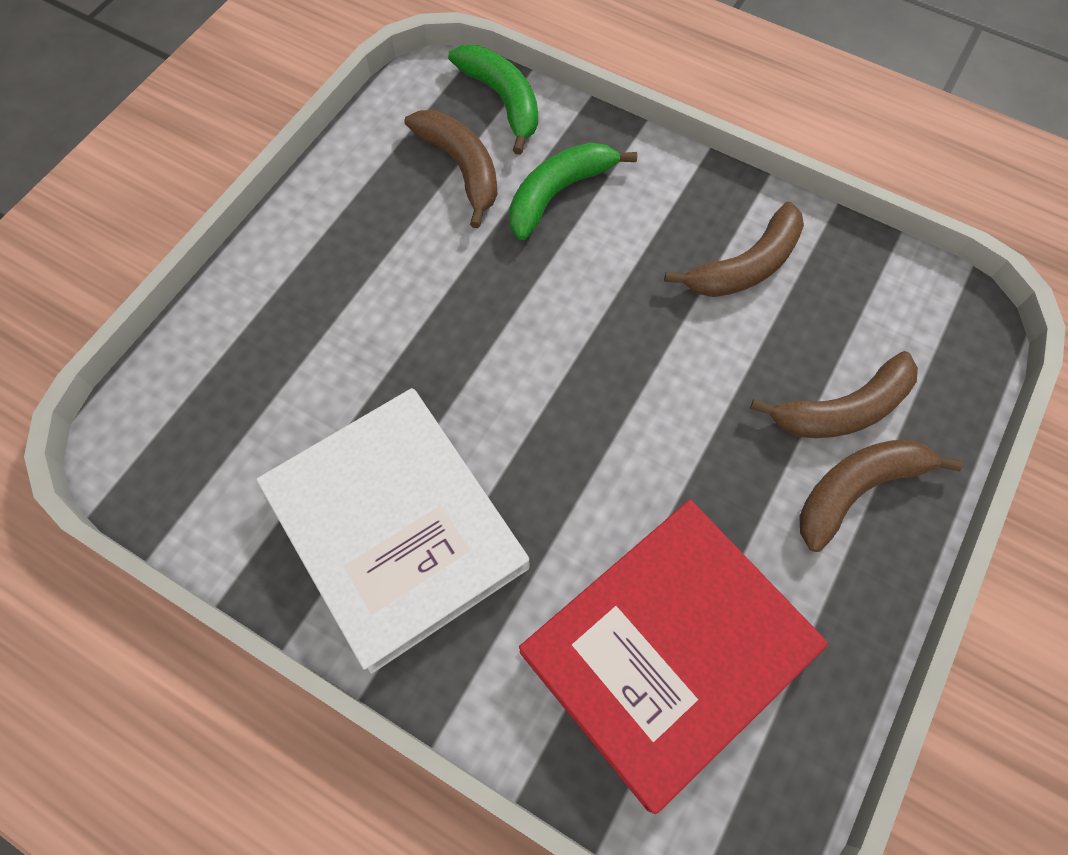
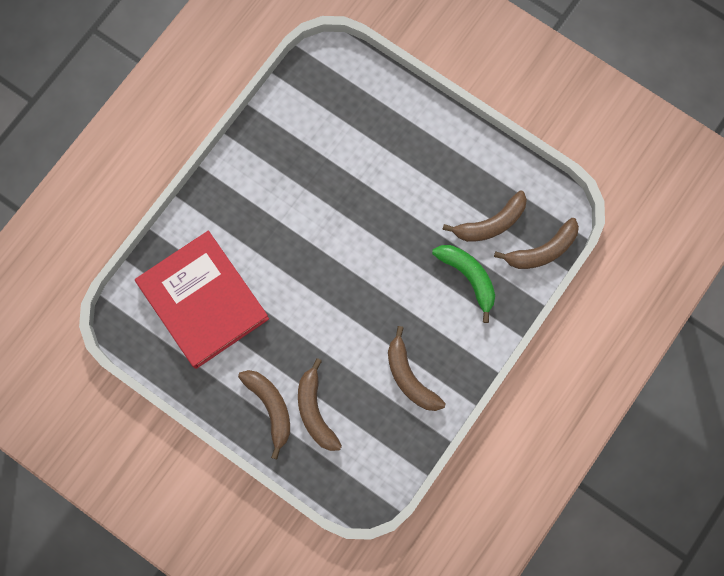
camera: 95 degrees right, 10 degrees up
(396, 529) = (274, 182): white book -> none
(502, 100) = (542, 251): green banana -> brown banana

